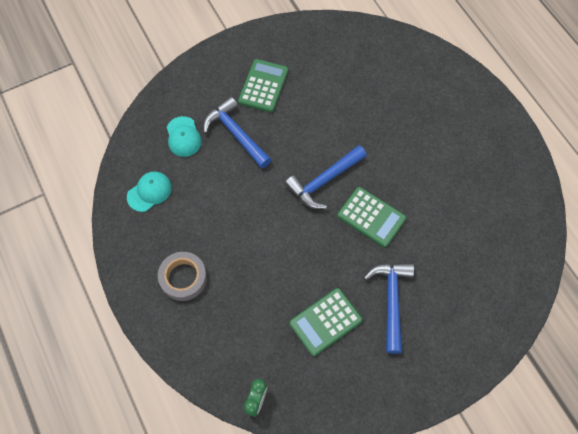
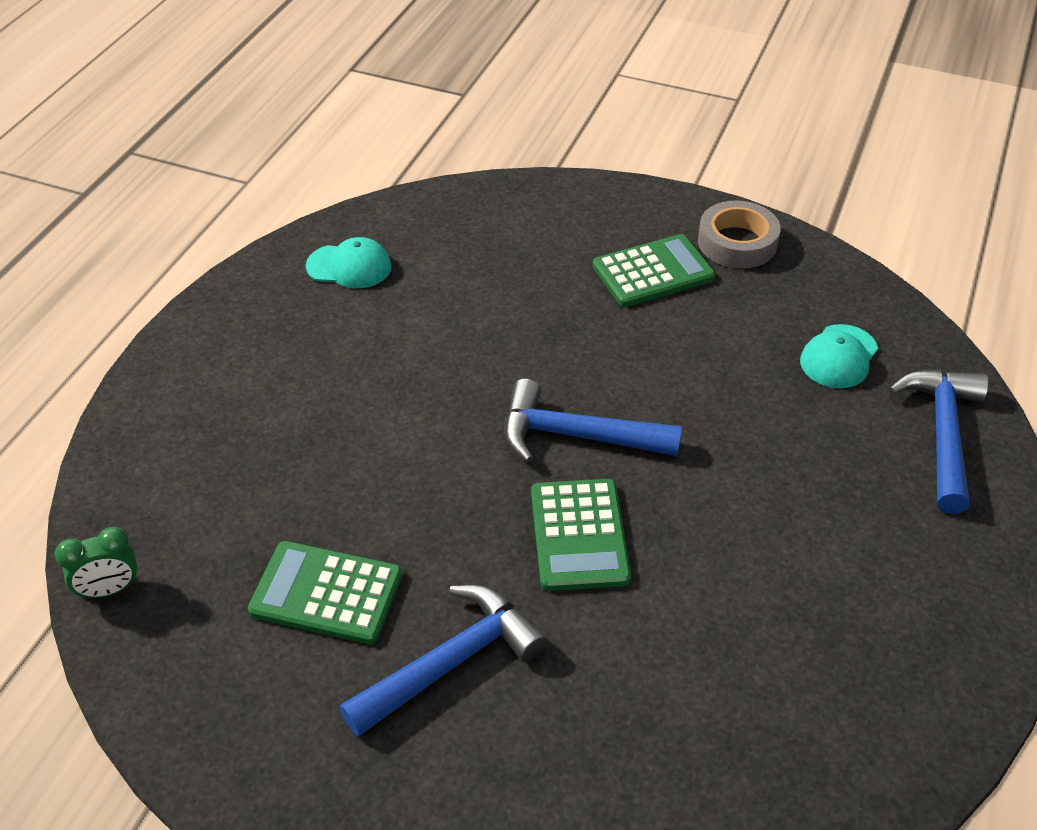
camera: 50 degrees right, 20 degrees down
(183, 137) = (472, 246): turquoise cap -> turquoise cap (839, 357)
(183, 278) = (247, 380): grey tape -> grey tape (737, 242)
(235, 134) = (539, 292): blue hammer -> blue hammer (942, 434)

